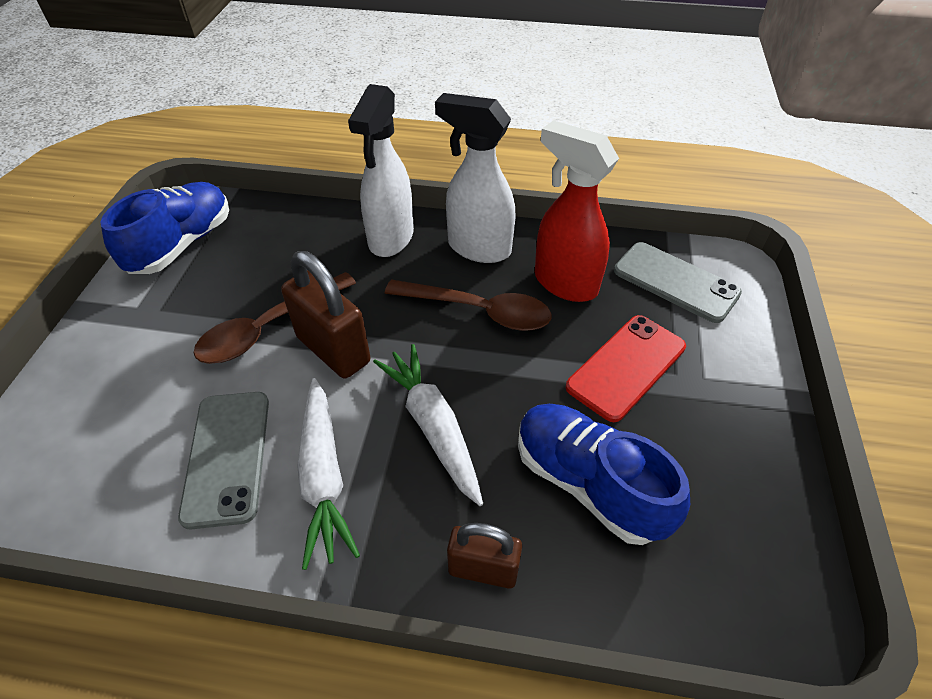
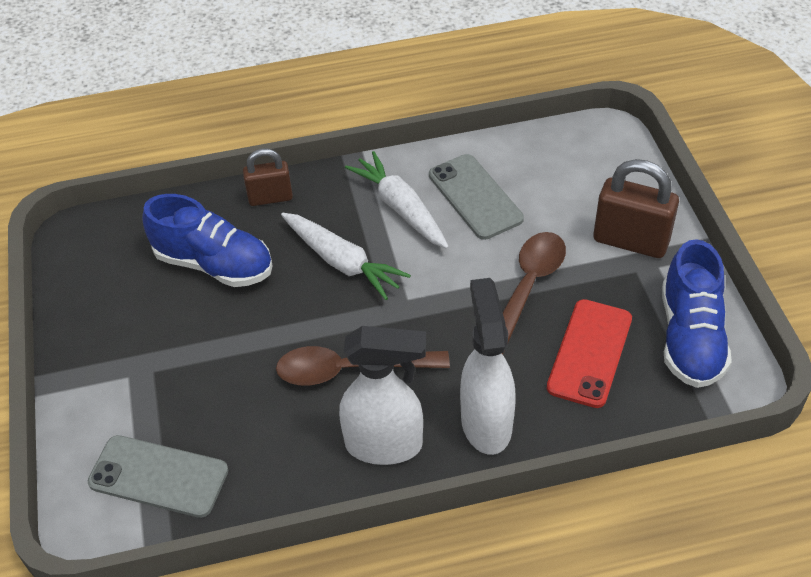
camera: 160 degrees right, 0 degrees up
(333, 350) = (457, 290): brown padlock -> brown padlock (630, 241)
(564, 283) = (277, 432): red spray bottle -> none
(626, 367) = (198, 362): red phone -> red phone (589, 353)

